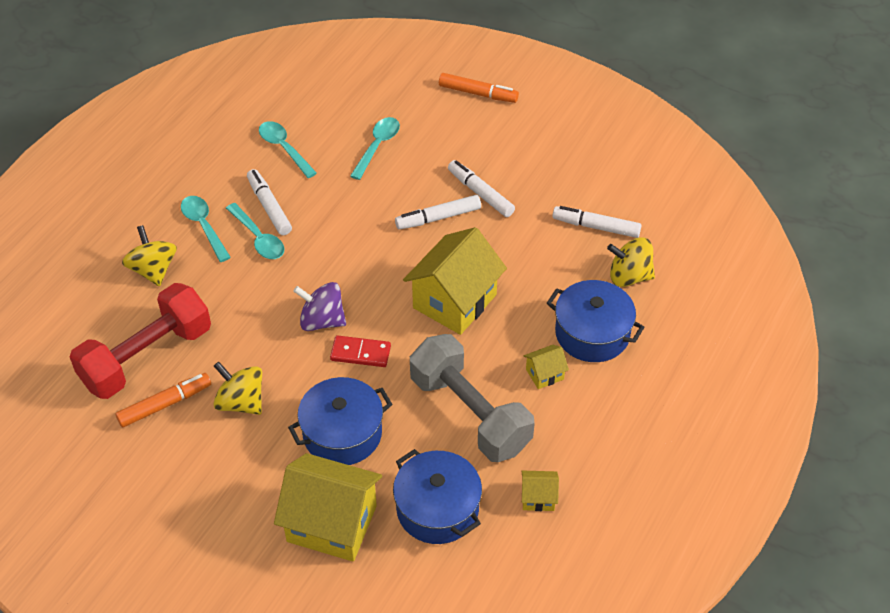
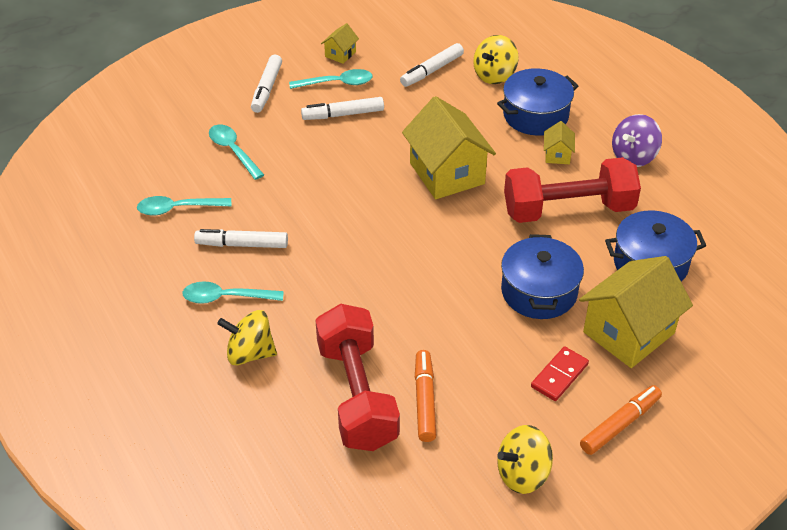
camera: 60 degrees left, 5 degrees down
(241, 402) = (459, 345): yellow spinning top -> yellow spinning top (522, 474)
(258, 238) = (274, 265): turquoise spoon -> turquoise spoon (337, 83)
(322, 321) = (406, 259): purple spinning top -> purple spinning top (633, 156)
(360, 353) = (460, 248): red domino -> red domino (559, 375)
(438, 218) = (348, 147): white marker -> white marker (267, 89)
(470, 413) = (568, 209): grey dumbbell -> red dumbbell
(478, 93) = (229, 72): orange marker -> orange marker (620, 424)
(538, 498) = (672, 205): yellow house -> yellow house (340, 54)

